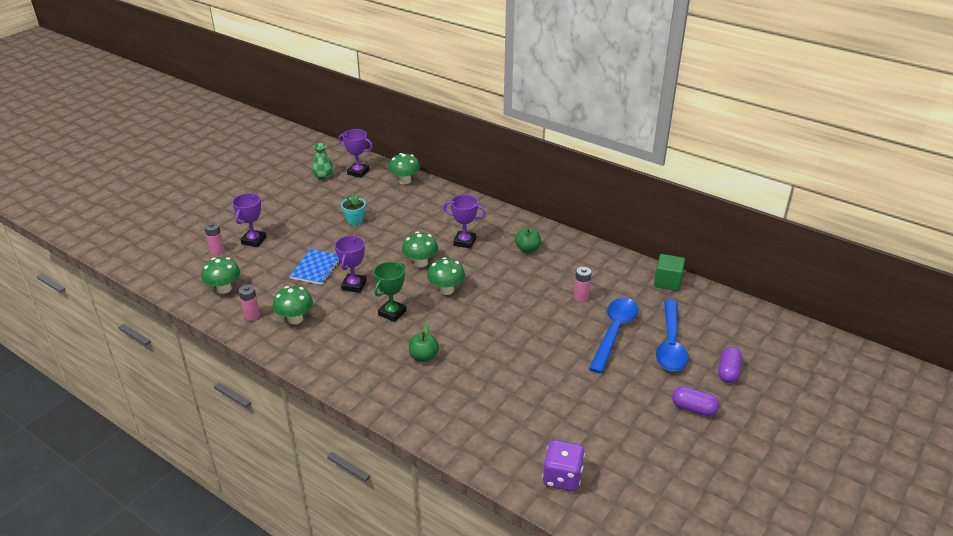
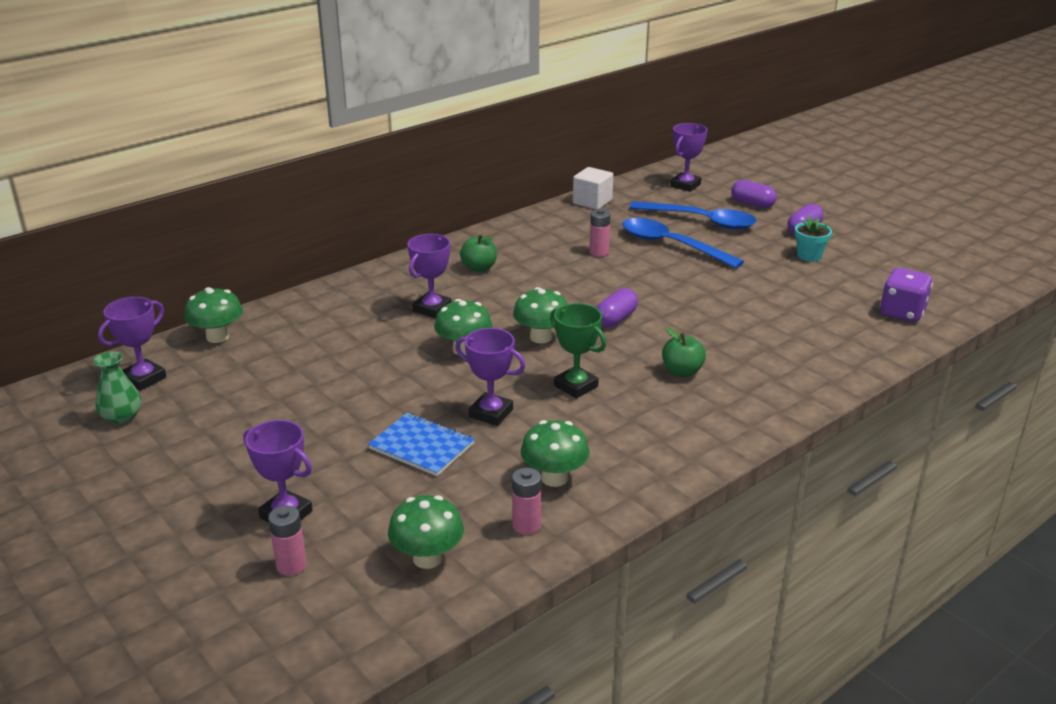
camera: 75 degrees left, 5 degrees down
(355, 220) = (302, 396): turquoise flower pot -> turquoise flower pot (809, 256)
(483, 318) = (616, 319): none -> purple capsule
(667, 282) = (592, 202): green cube -> white cube
(738, 328) = (685, 185): none -> purple trophy

